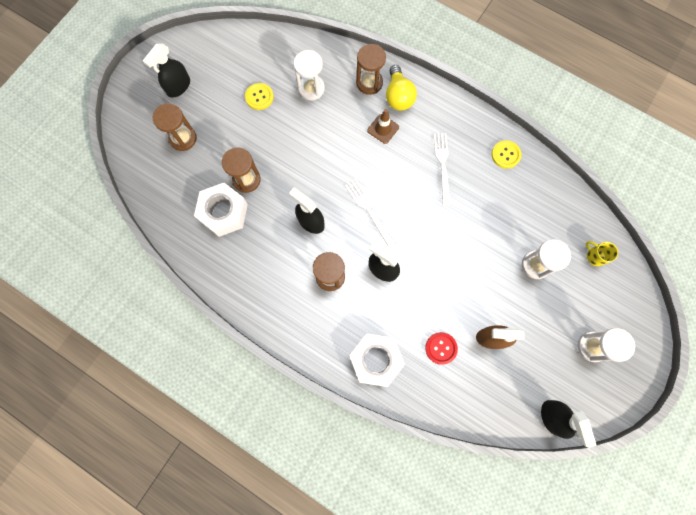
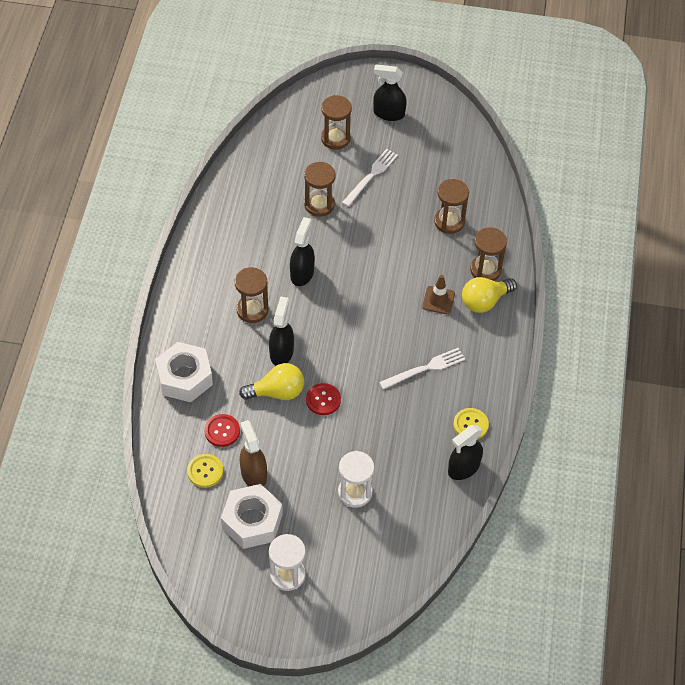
camera: 65 degrees right, 20 degrees down
(223, 212) = (275, 199): white nut -> white nut (252, 521)
(259, 97) = (414, 182): yellow button -> yellow button (205, 471)
(311, 88) = (449, 222): white hourglass -> brown hourglass
(369, 211) = (339, 319): white fork -> white fork (371, 176)
(420, 288) = (277, 392): none -> yellow light bulb
(441, 255) = (323, 400): none -> red button
(552, 417) = (193, 556): black spray bottle -> black spray bottle (463, 468)
(595, 256) = (394, 549): yellow mug -> none

